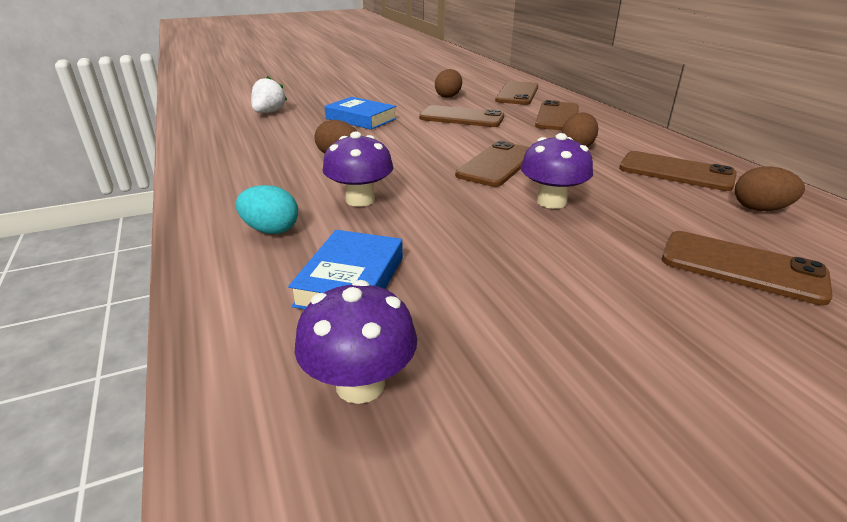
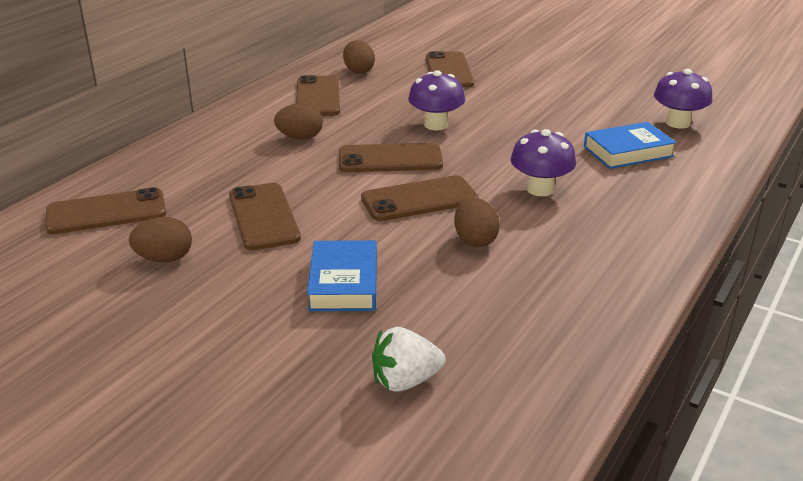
camera: 125 degrees left, 0 degrees up
(271, 230) = (633, 201): turquoise egg -> none
(557, 117) = (203, 165): brown phone -> brown phone (419, 199)

